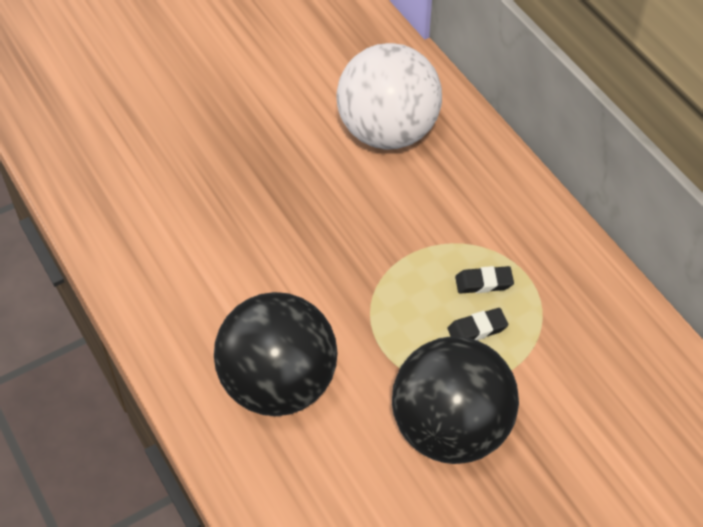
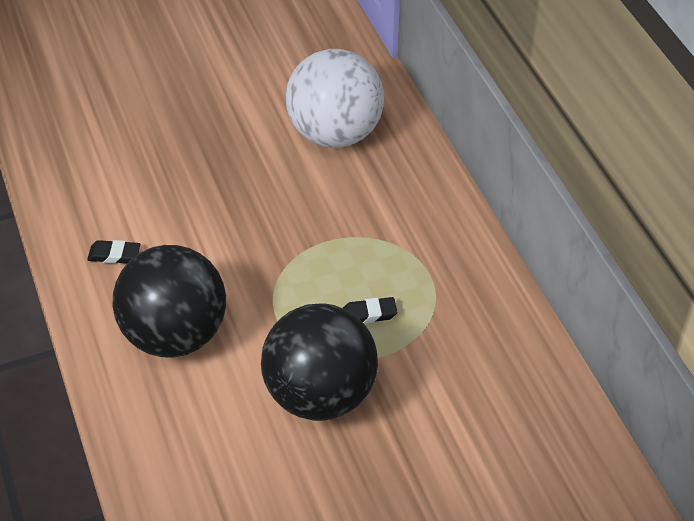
camera: 10 degrees right, 5 degrees down
(483, 282) = (387, 275): black eraser -> black eraser (114, 255)

